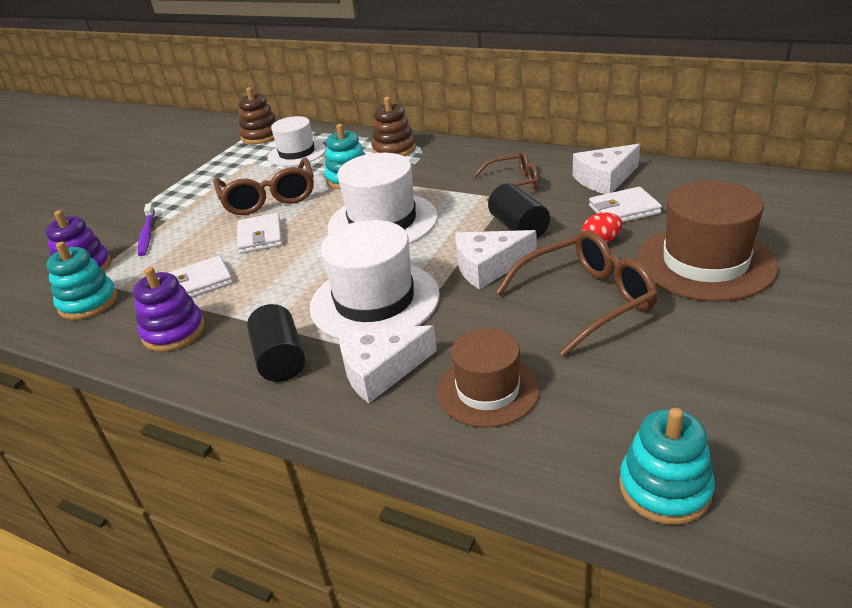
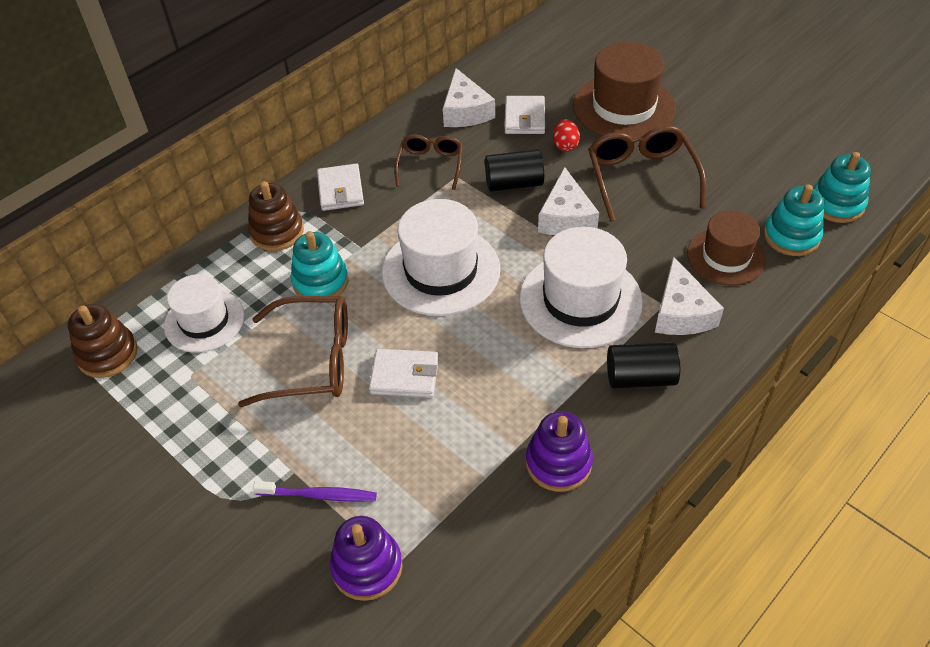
camera: 75 degrees left, 15 degrees up
(88, 302) = (456, 554): turquoise stacking toy -> turquoise stacking toy (791, 236)
(199, 283) = (473, 438): white wallet -> white wallet (341, 190)

